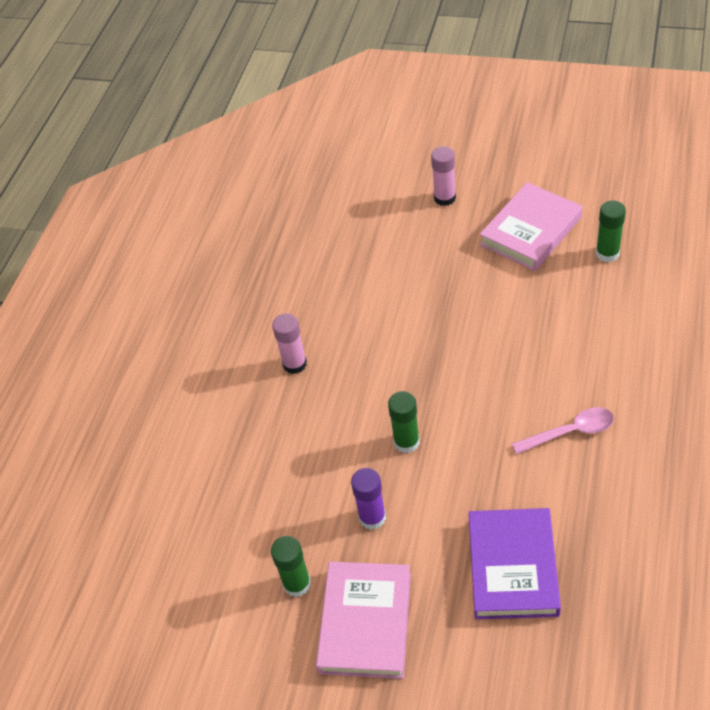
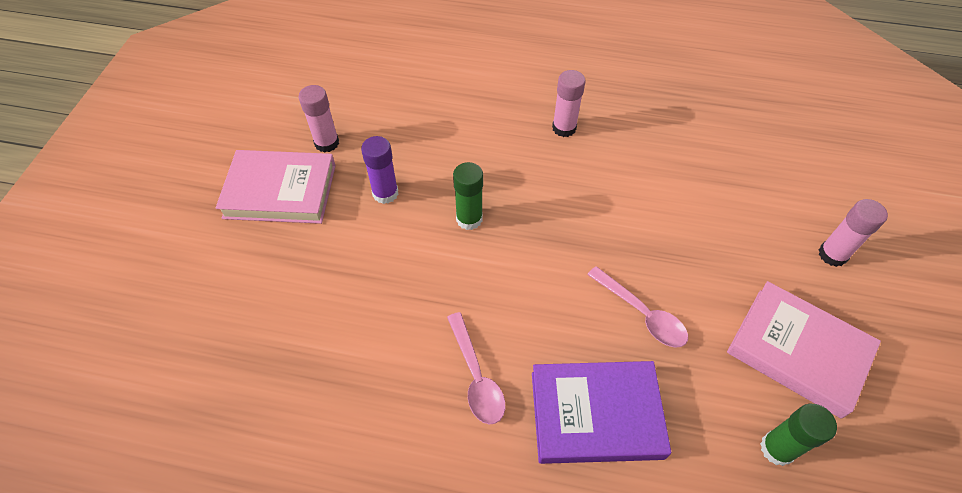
camera: 80 degrees right, 5 degrees up
(297, 584) = (327, 143): green glue stick -> pink glue stick
(504, 319) = (642, 314): none -> pink spoon
(512, 567) = (314, 309): purple book -> purple book (596, 414)

